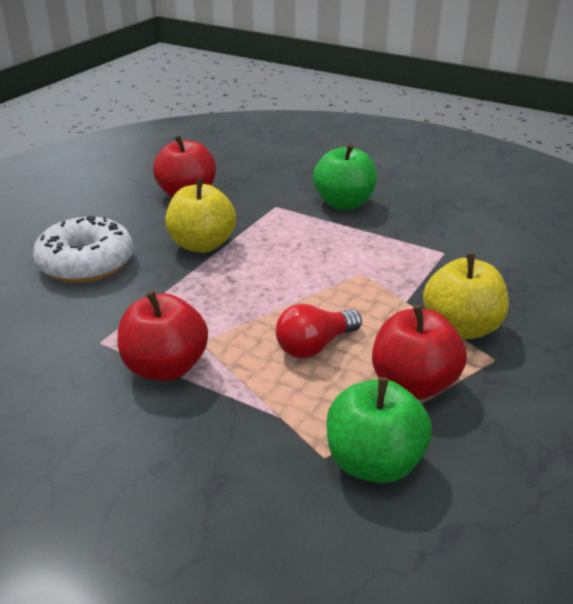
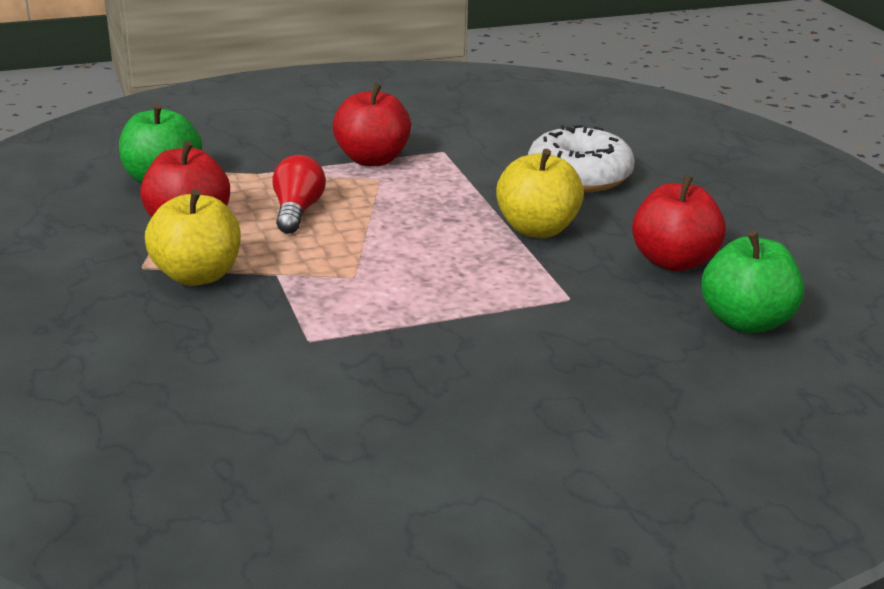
camera: 130 degrees right, 5 degrees down
(344, 203) = (513, 341): green apple -> green apple (746, 322)

